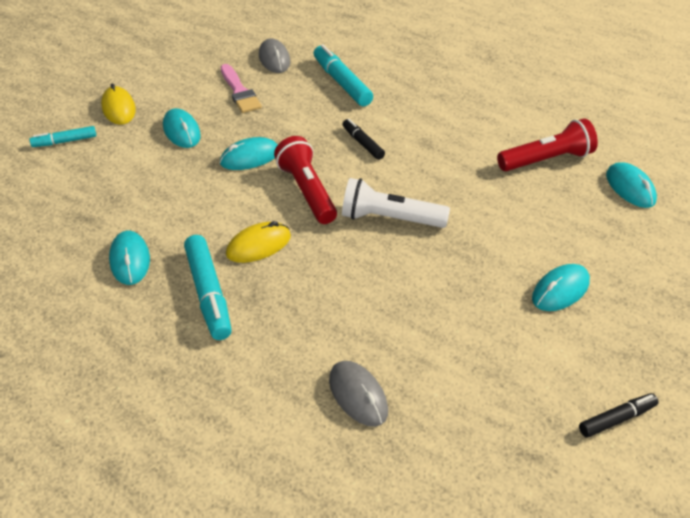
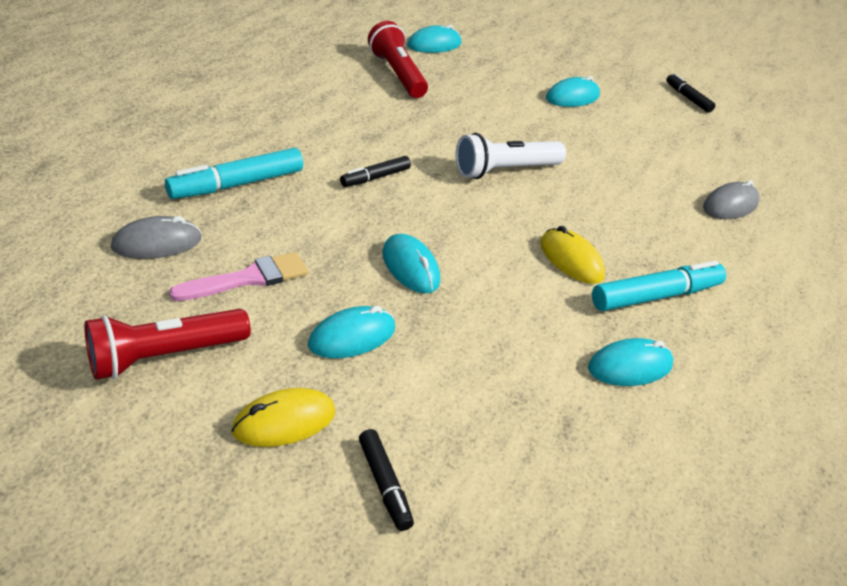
camera: 100 degrees left, 5 degrees down
(65, 141) = (384, 485): turquoise marker -> black marker
(307, 191) = (471, 222): red flashlight -> red flashlight (164, 356)
(390, 219) = (505, 170): white flashlight -> white flashlight turned 60 degrees clockwise
(560, 290) = (572, 97): turquoise mouse -> turquoise mouse turned 75 degrees counterclockwise

